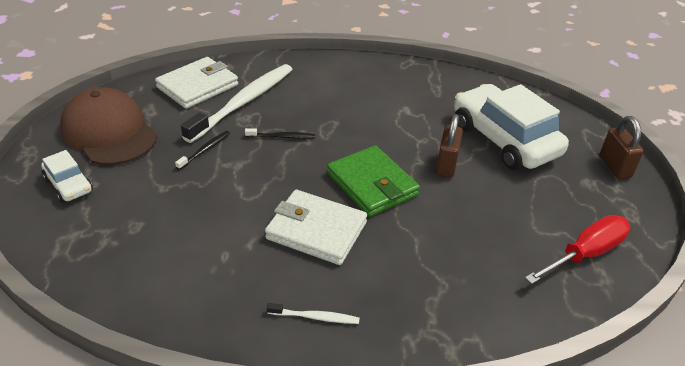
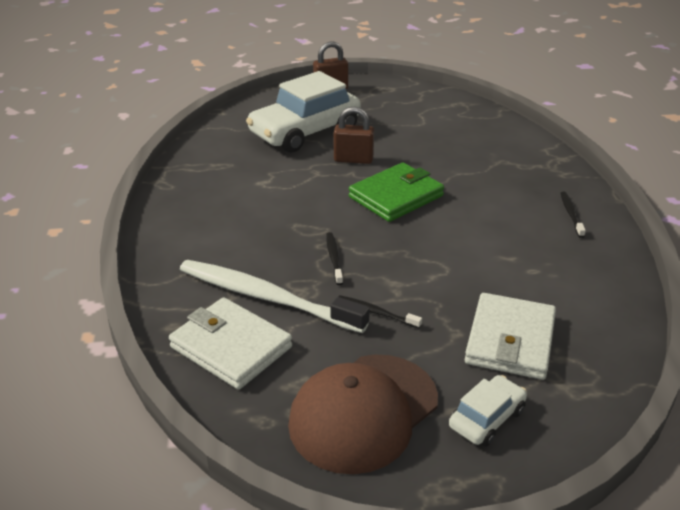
camera: 95 degrees left, 5 degrees down
(315, 317) = (571, 214): white toothbrush -> black toothbrush
(316, 231) = (474, 222): white wallet -> white wallet (510, 340)
(585, 254) = (440, 108): red screwdriver -> none

